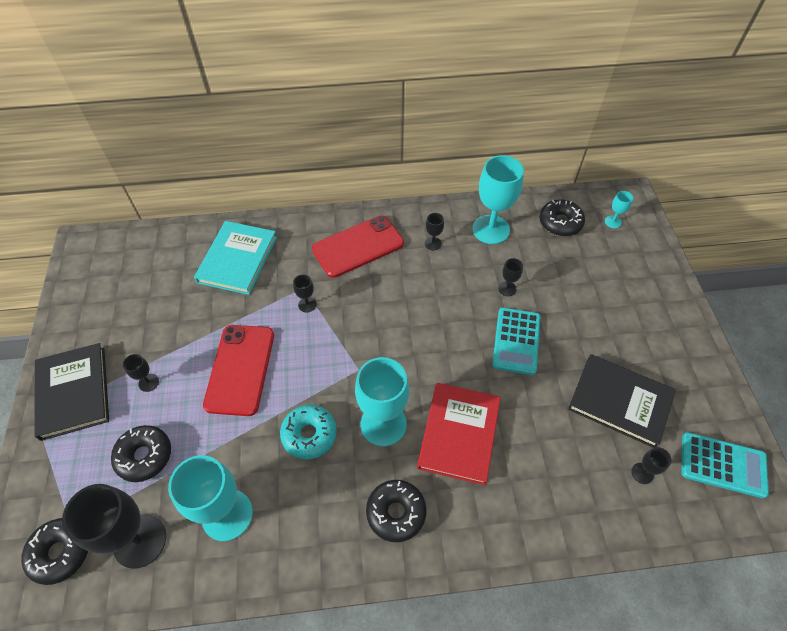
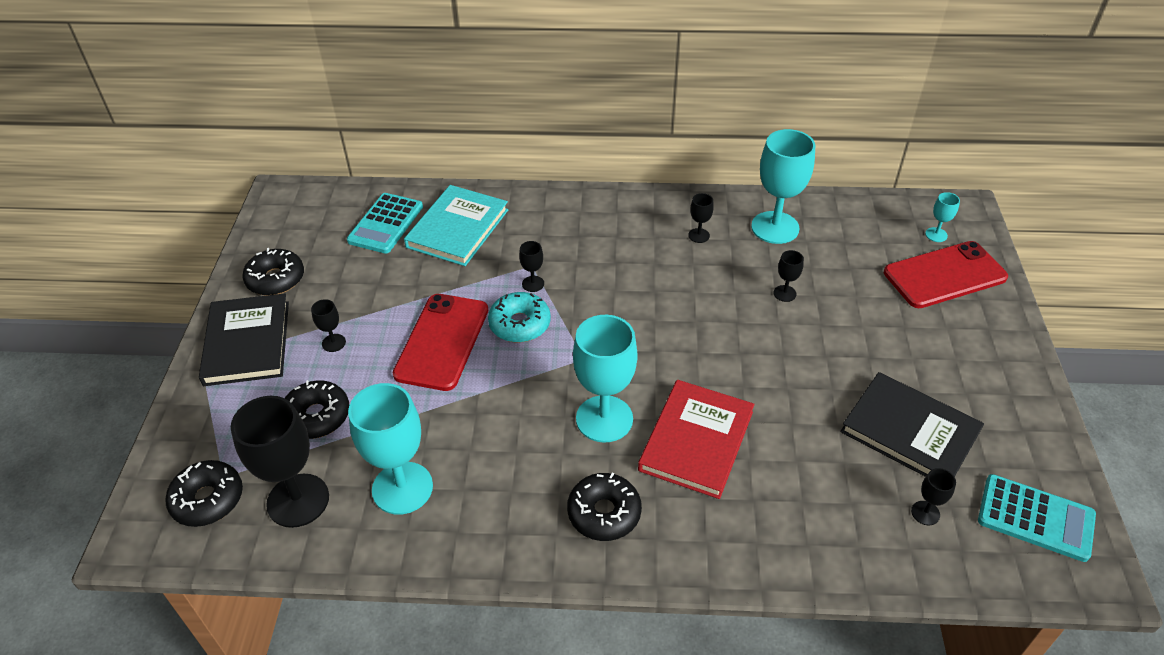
camera: 10 degrees right, 10 degrees down
(309, 434) = (513, 419): turquoise donut -> turquoise donut (520, 324)
(358, 246) = (605, 229): red phone -> red phone (944, 275)
(516, 341) = (786, 351): turquoise calculator -> turquoise calculator (386, 224)
(560, 223) = (866, 229): black donut -> black donut (276, 279)

